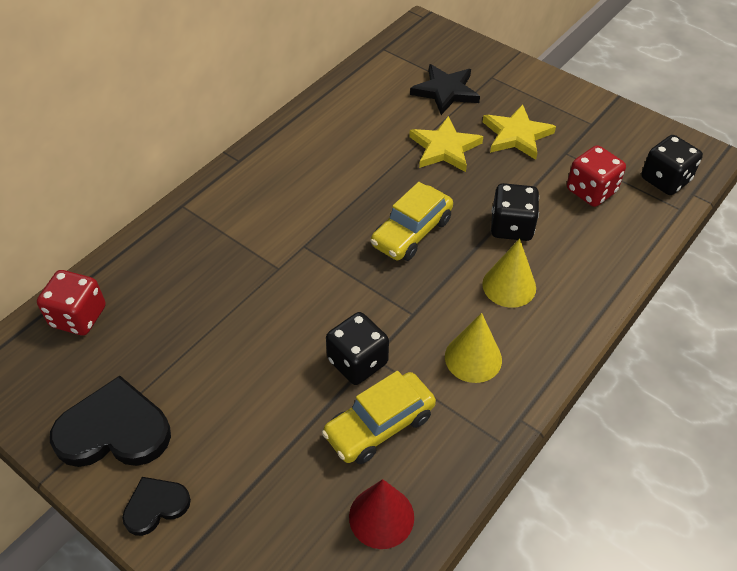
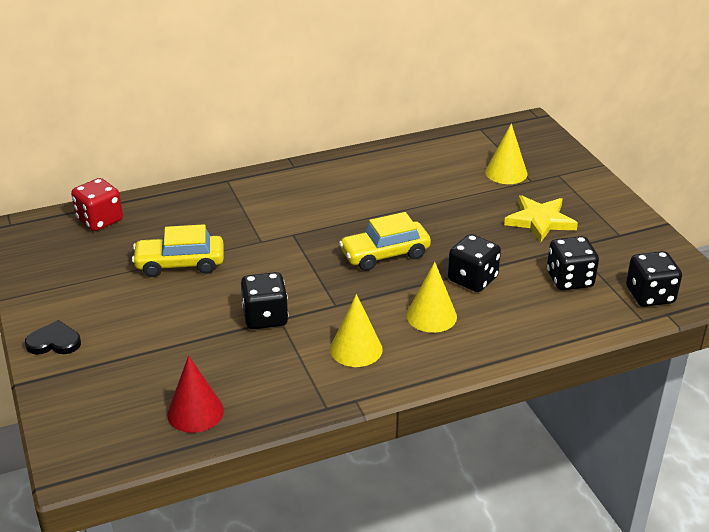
camera: 30 degrees right, 15 degrees down
(114, 430) = (66, 291): black heart -> none
(379, 425) = (245, 360): yellow car -> yellow car (180, 264)
(444, 148) = (467, 210): yellow star -> none
(445, 91) = (506, 172): black star -> yellow cone
(591, 191) = (569, 280): red dice -> black dice

